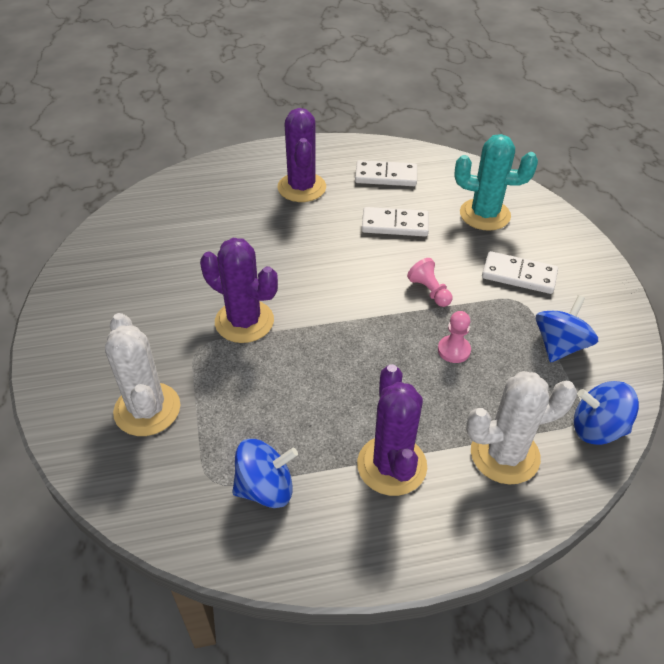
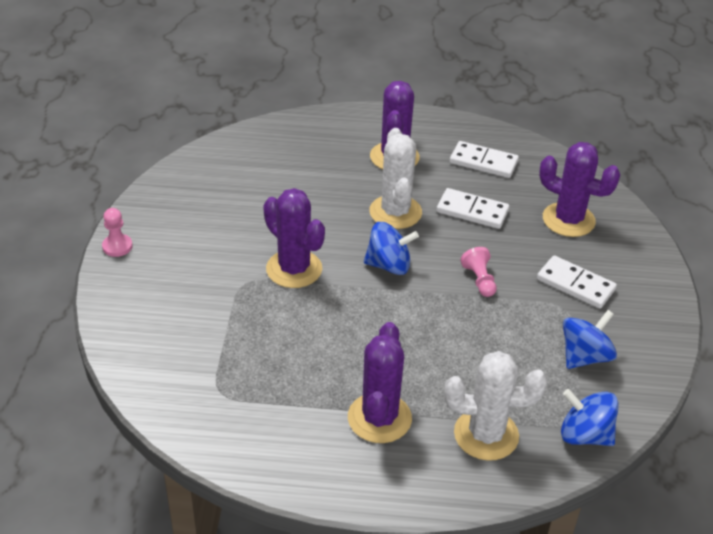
camera: 15 degrees right, 5 degrees down
(147, 409) = (184, 323): white cactus -> white cactus (395, 212)
(265, 488) = (263, 409): blue spinning top -> blue spinning top (389, 265)
(454, 350) = (479, 337): pink pawn -> pink pawn (117, 246)
(484, 214) = (568, 220): turquoise cactus -> purple cactus

